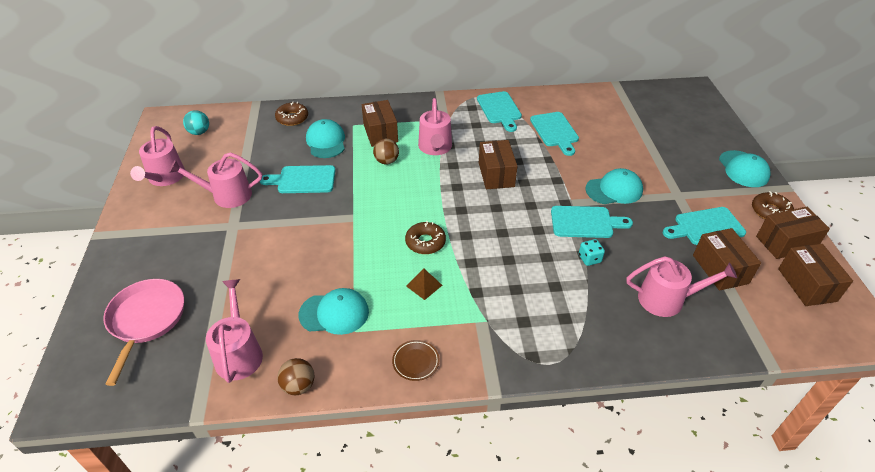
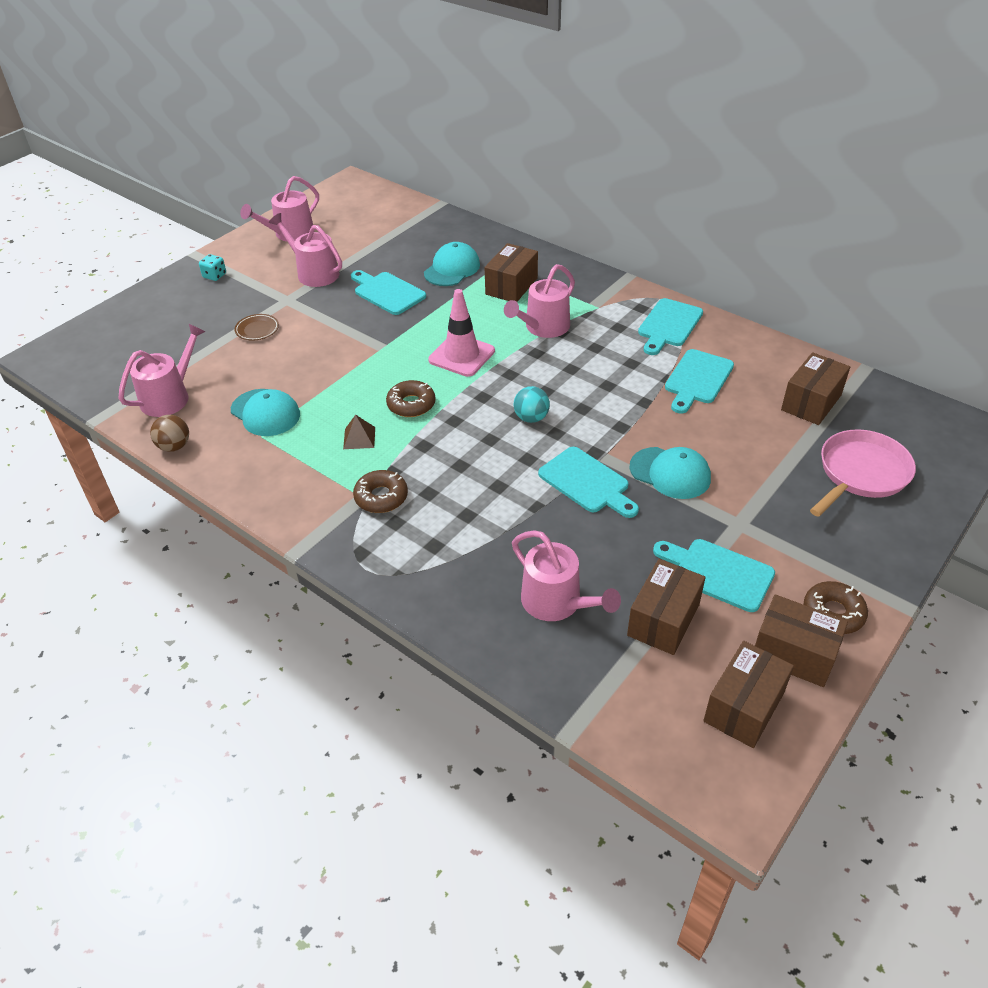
camera: 45 degrees right, 0 degrees up
(146, 320) = (147, 335): pink pan -> pink pan (861, 473)
(199, 132) = (362, 208): turquoise ball -> turquoise ball (531, 418)
(292, 118) = (452, 232): brown donut -> brown donut (381, 497)
(386, 161) = (480, 315): brown ball -> none
(412, 192) = (461, 355): none -> pink traffic cone
(415, 362) = (270, 489): brown plate -> brown plate (257, 329)
(496, 174) = (565, 385): brown box -> brown box (811, 402)
(589, 259) = (538, 516): turquoise dice -> turquoise dice (214, 276)
(743, 169) = (879, 551): turquoise cap -> none

